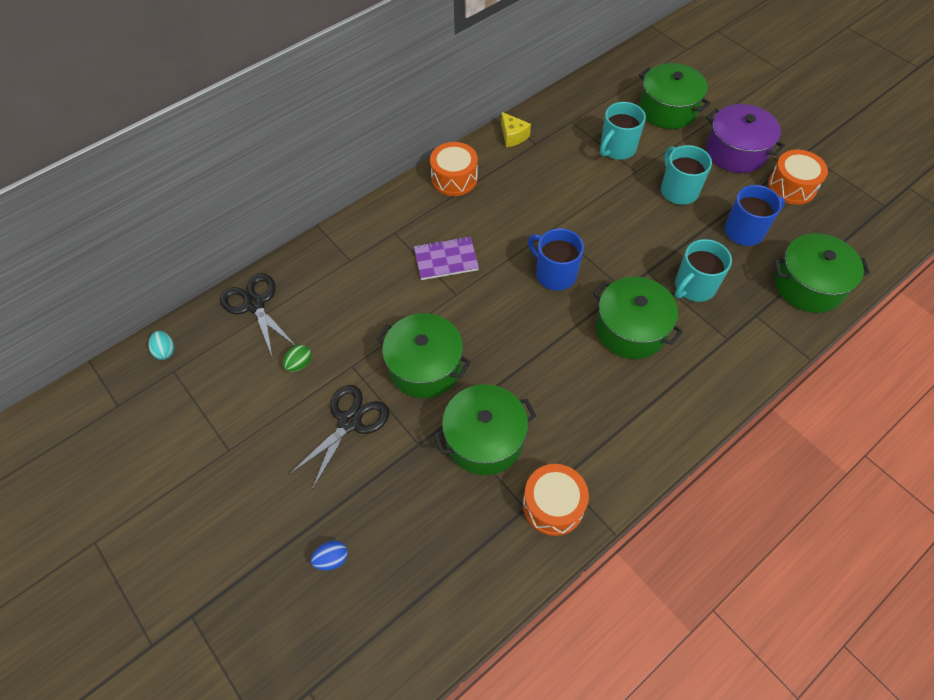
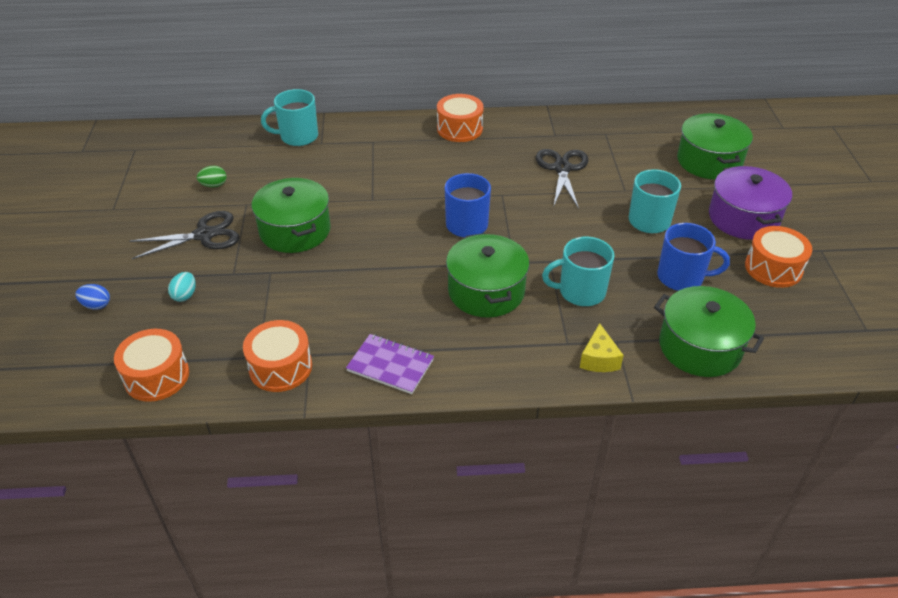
camera: 35 degrees right, 15 degrees down
(165, 351) = (143, 136): turquoise egg -> turquoise egg (185, 295)
(255, 304) = (227, 138): black scissors -> black scissors (562, 169)
(446, 259) = (391, 175): purple notebook -> purple notebook (390, 365)
(464, 587) = (156, 376): none -> orange drum
(484, 439) = (282, 297): green pot -> none
(513, 136) = (541, 122): yellow cheese -> yellow cheese (599, 359)
(617, 148) = (625, 168): turquoise mug -> turquoise mug (298, 137)

